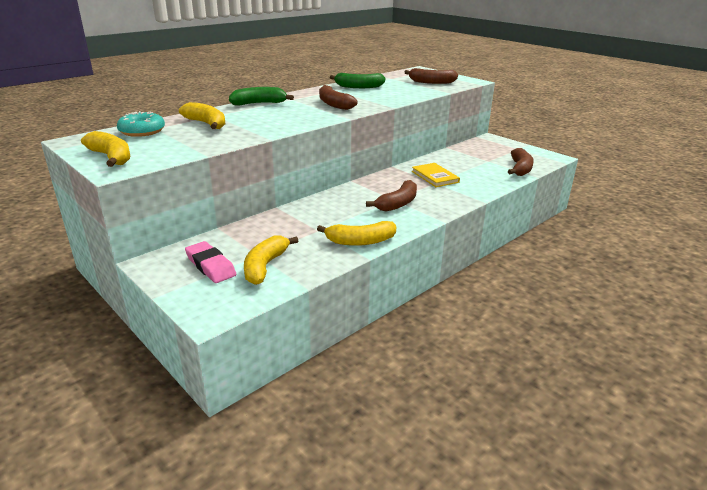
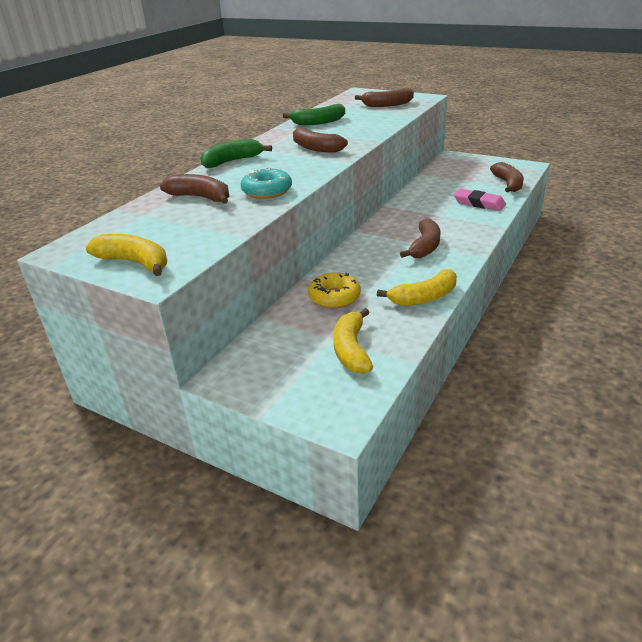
camera: 15 degrees left, 5 degrees up
(142, 131) = (134, 221): turquoise donut -> turquoise donut (267, 191)
(206, 124) = (200, 197): yellow banana -> brown banana
(210, 266) = (292, 364): pink eraser -> pink eraser (479, 203)
(287, 226) = (334, 297): none -> yellow donut
(435, 177) = (435, 209): yellow book -> none

